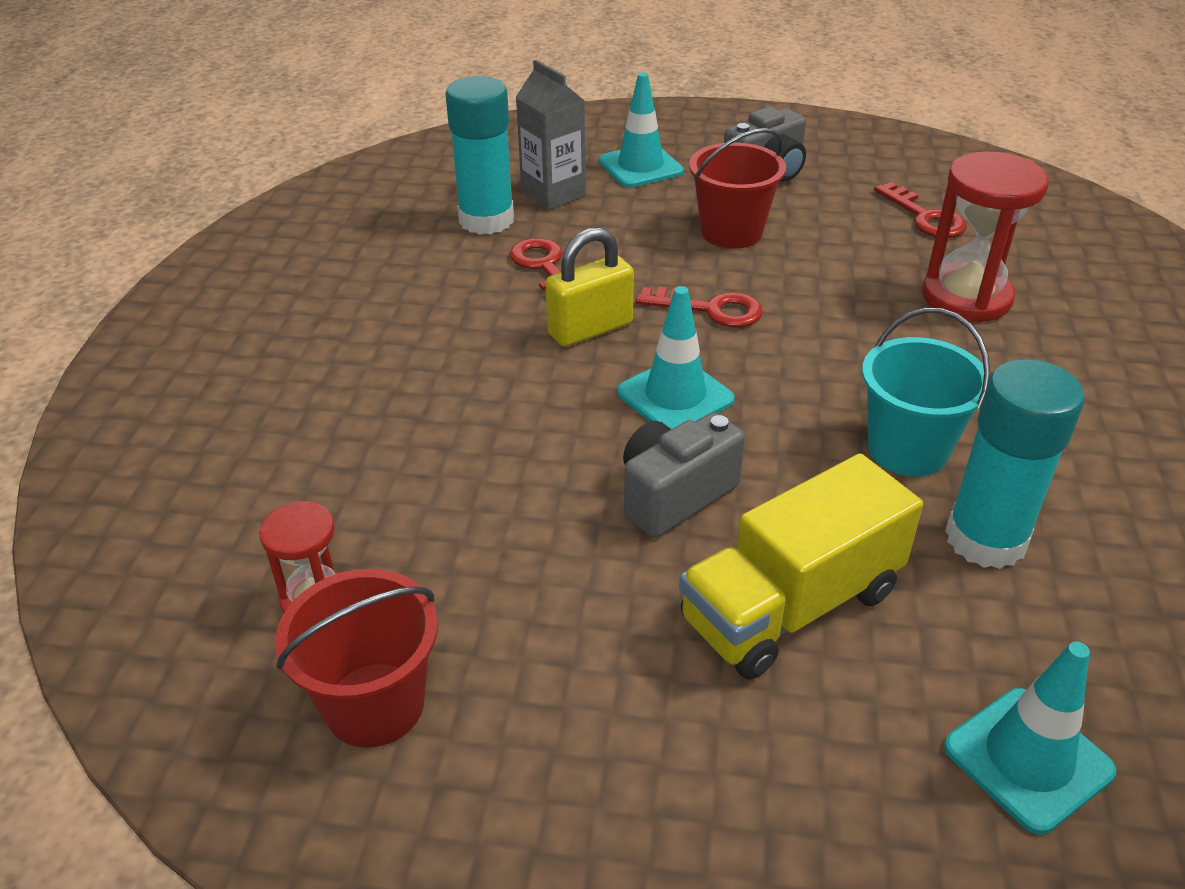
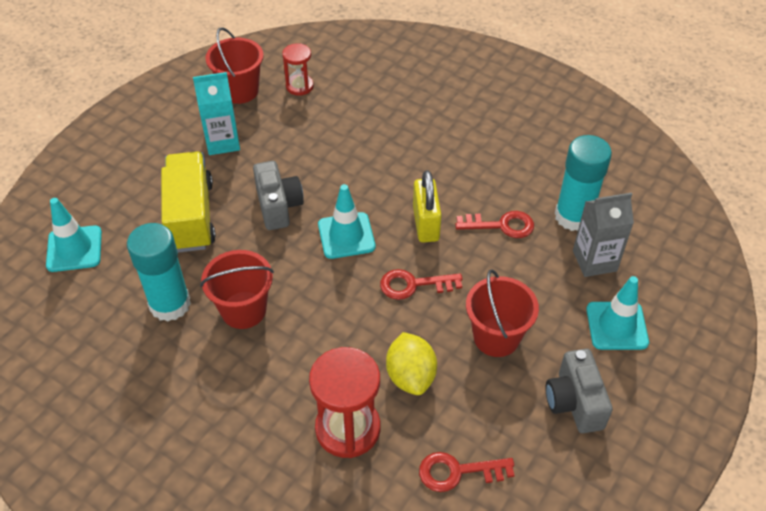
camera: 115 degrees right, 10 degrees up
(562, 655) = (222, 142): none -> turquoise carton
(710, 309) = (413, 285): red key -> red key turned 45 degrees clockwise
(848, 274) = (410, 376): none -> yellow lemon
(907, 449) = (243, 310): turquoise bucket -> red bucket

